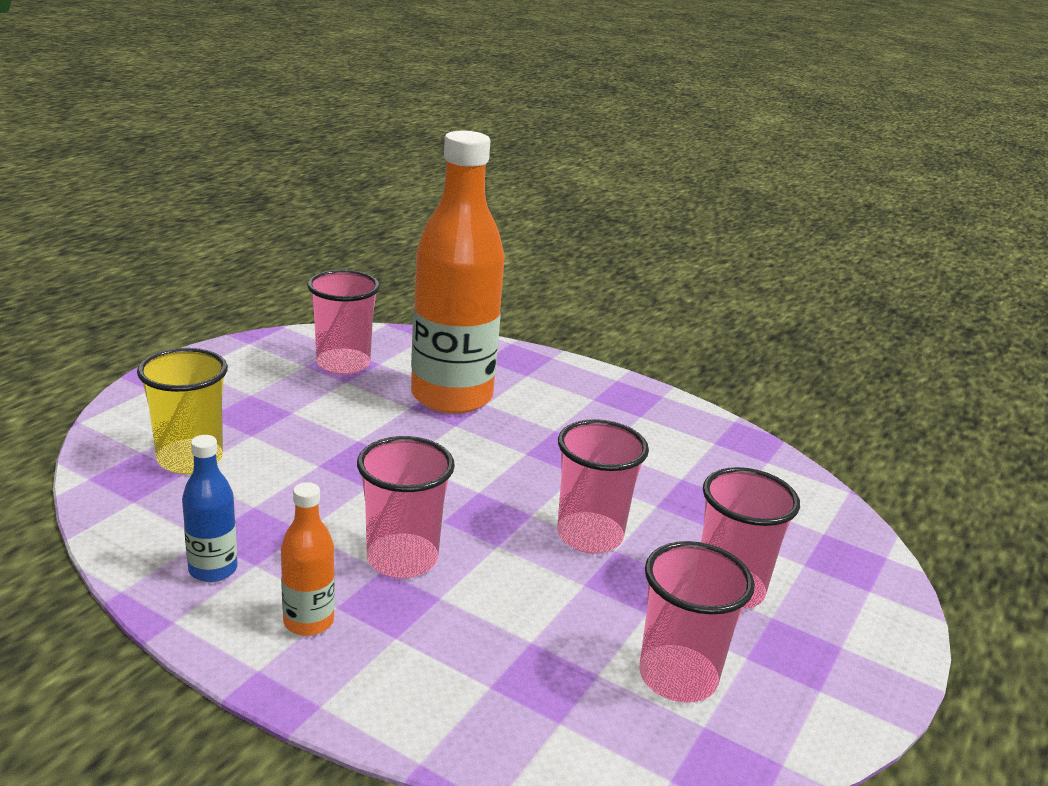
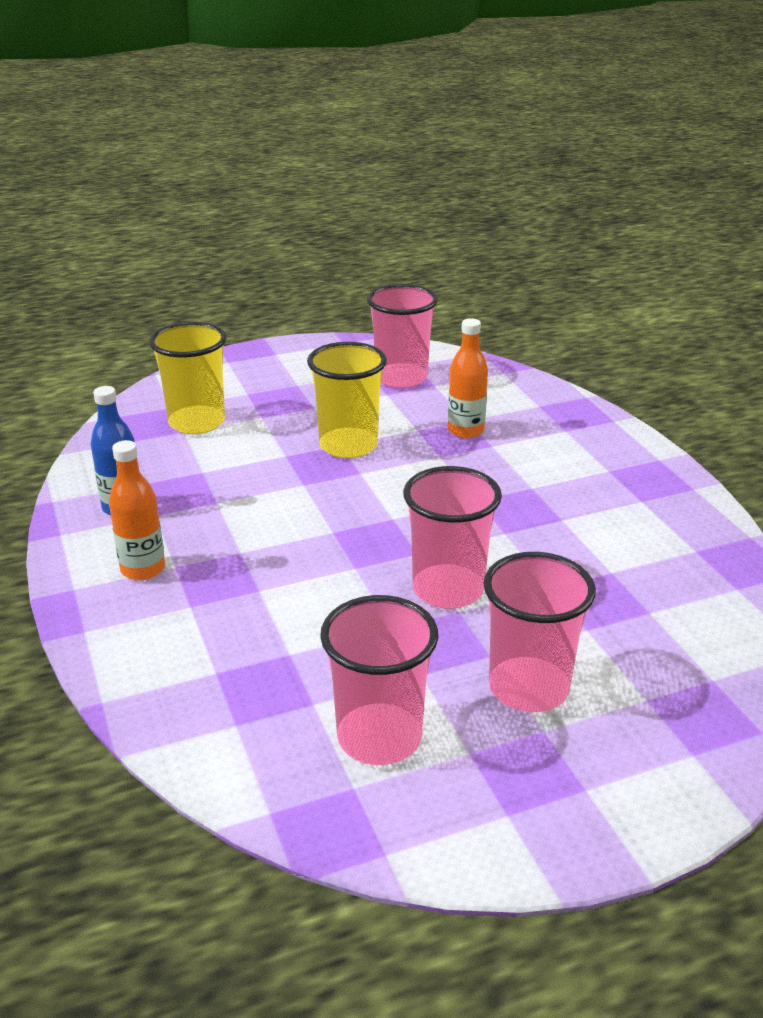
camera: 40 degrees right, 5 degrees up
(367, 439) = (348, 445): none -> yellow cup
(402, 559) = (263, 549): pink cup -> none
(451, 397) = (465, 431): orange bottle -> orange bottle, size x0.43

